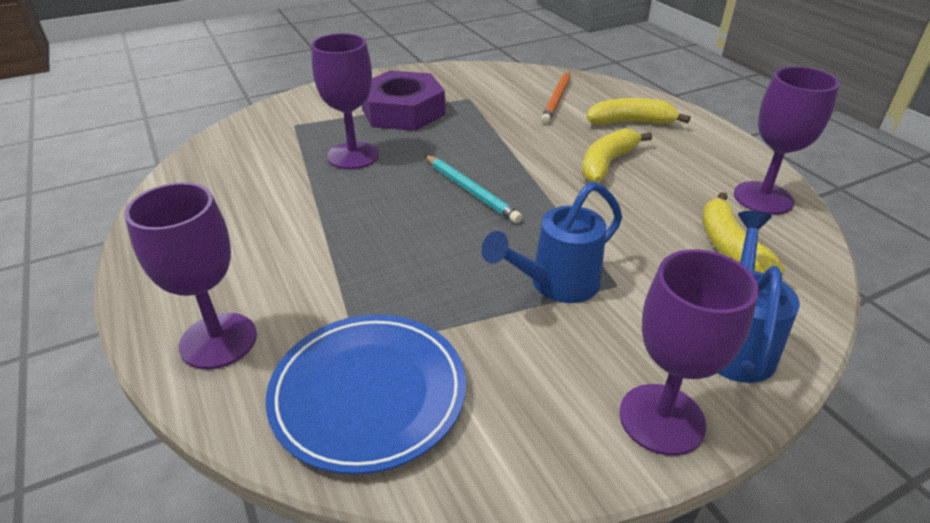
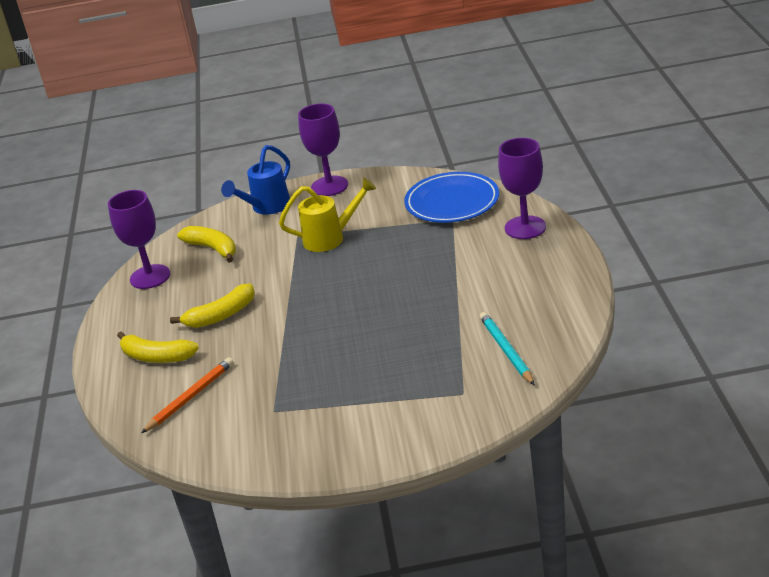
camera: 155 degrees left, 5 degrees down
(353, 155) = (417, 346): purple goblet -> none
(402, 111) = (350, 399): purple nut -> none
(471, 191) = (340, 302): turquoise pencil -> turquoise pencil (506, 350)
(555, 285) = (331, 238): blue watering can -> yellow watering can
(729, 247) = (212, 249): yellow banana -> yellow banana turned 60 degrees counterclockwise

